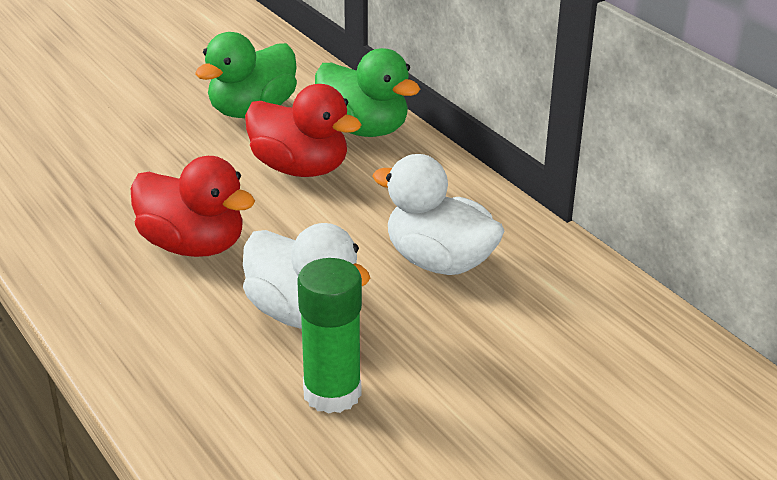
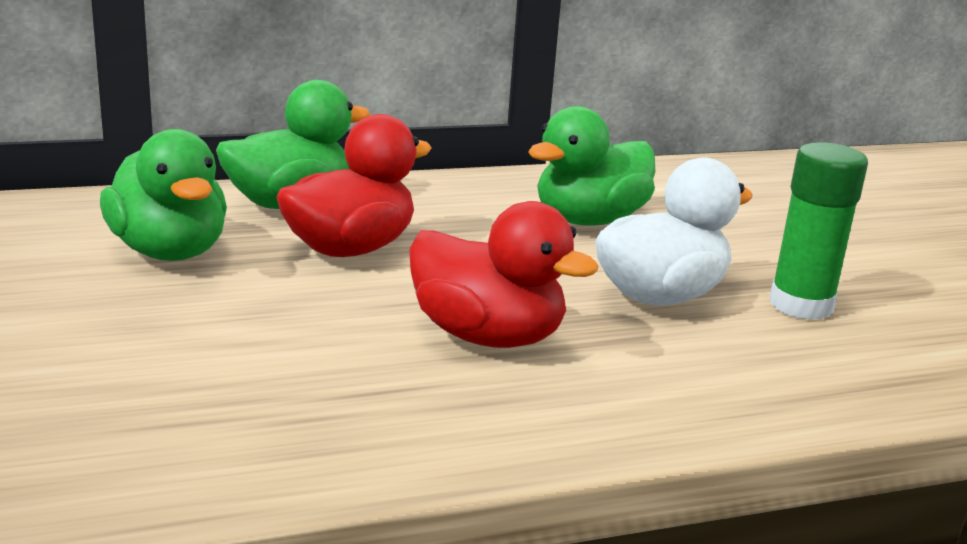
camera: 75 degrees left, 10 degrees down
(193, 245) = (487, 336): red duck -> red duck turned 75 degrees clockwise
(439, 262) = (589, 220): white duck -> green duck

